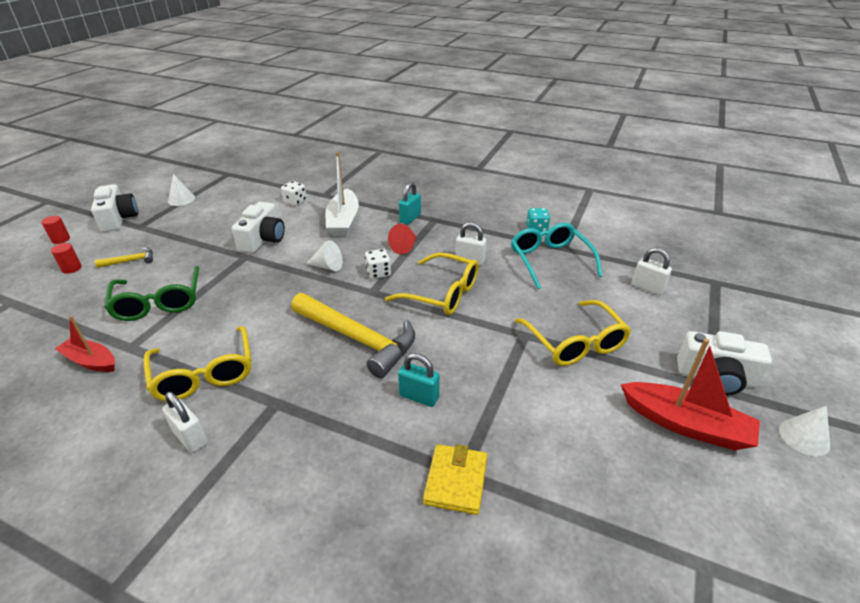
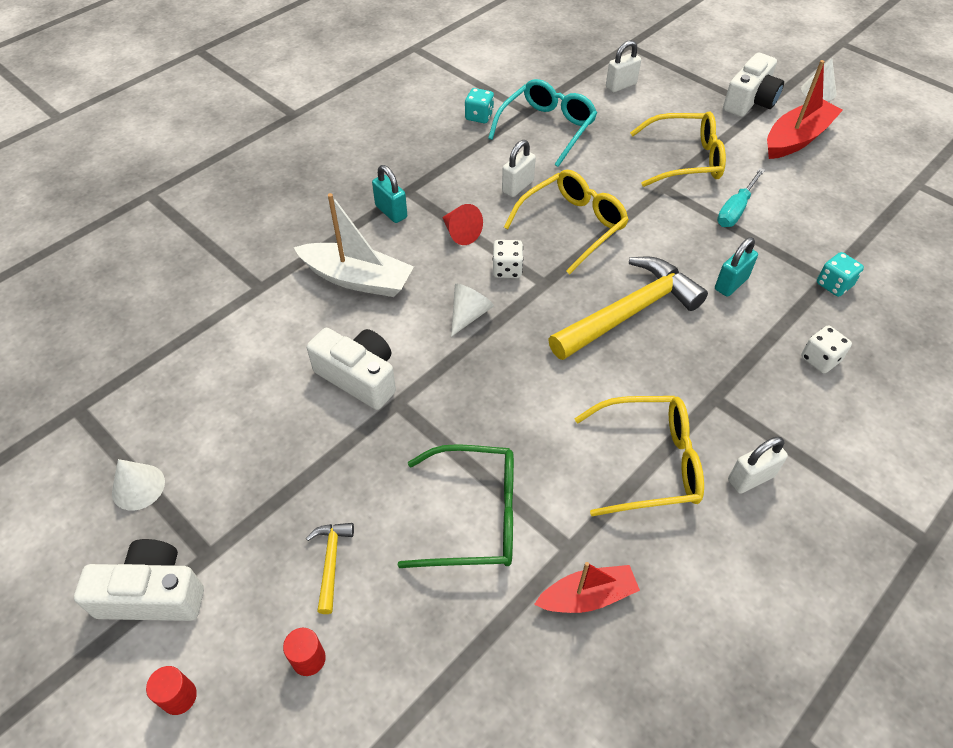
camera: 70 degrees left, 15 degrees up
(91, 361) = (587, 596): red boat -> red boat turned 150 degrees counterclockwise
(295, 201) = (259, 325): white dice -> white dice (820, 359)
(456, 481) = (834, 284): yellow wallet -> turquoise dice
(526, 387) = (735, 210): none -> turquoise screwdriver
(550, 260) = (547, 128): turquoise glasses -> turquoise glasses turned 120 degrees clockwise

